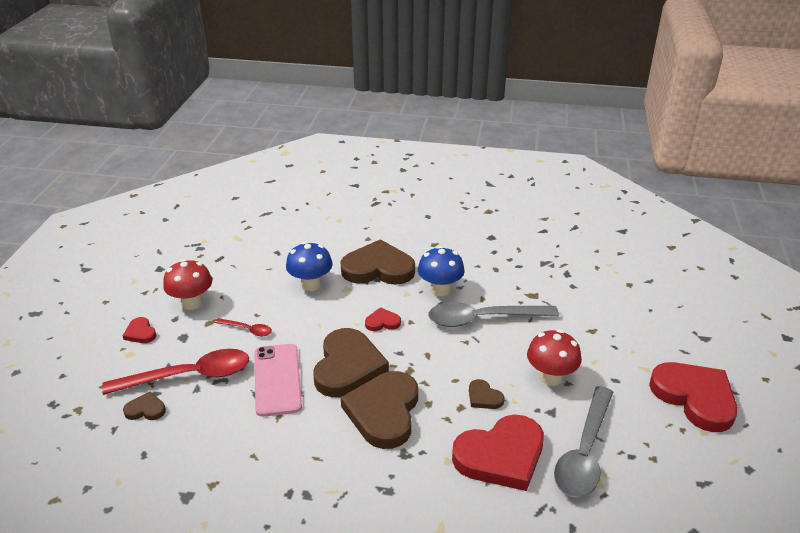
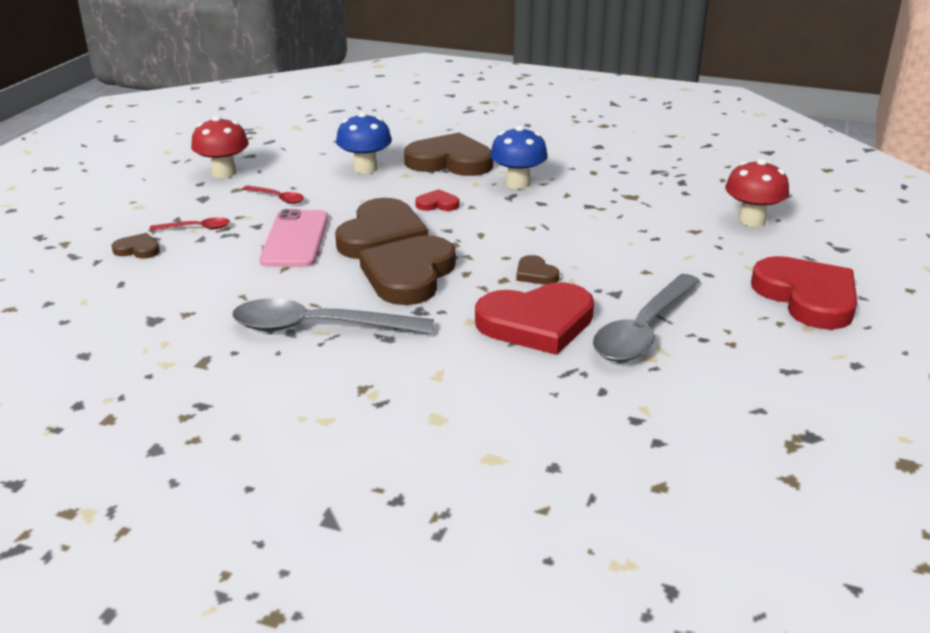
camera: 10 degrees right, 5 degrees down
(140, 333) = (157, 191): red heart -> none
(189, 376) = (196, 228): red spoon -> red spoon, size x0.47
(483, 319) = (561, 211): grey spoon -> grey spoon (319, 327)
(550, 377) = (625, 264): red mushroom -> red mushroom (751, 220)

